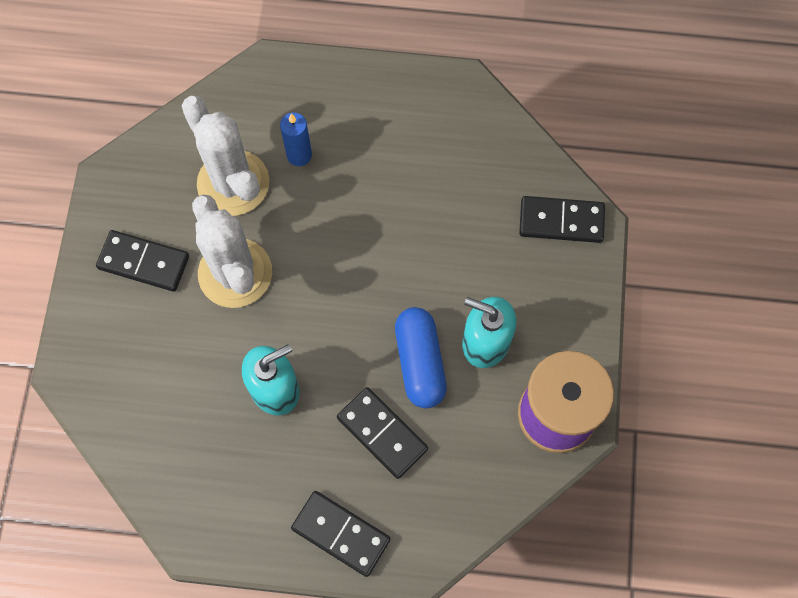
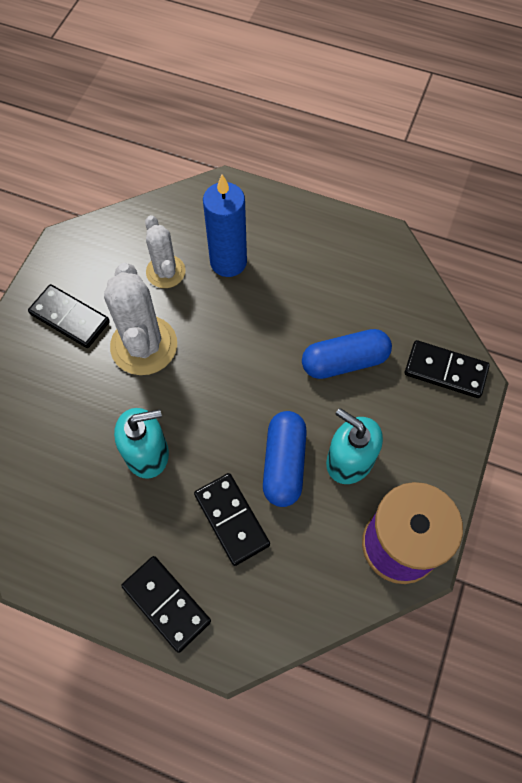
camera: 15 degrees right, 5 degrees down
(233, 183) = (165, 272): white cactus -> white cactus, size x0.62
(299, 155) = (228, 262): blue candle -> blue candle, size x1.65
(454, 237) = (344, 361): none -> blue capsule

